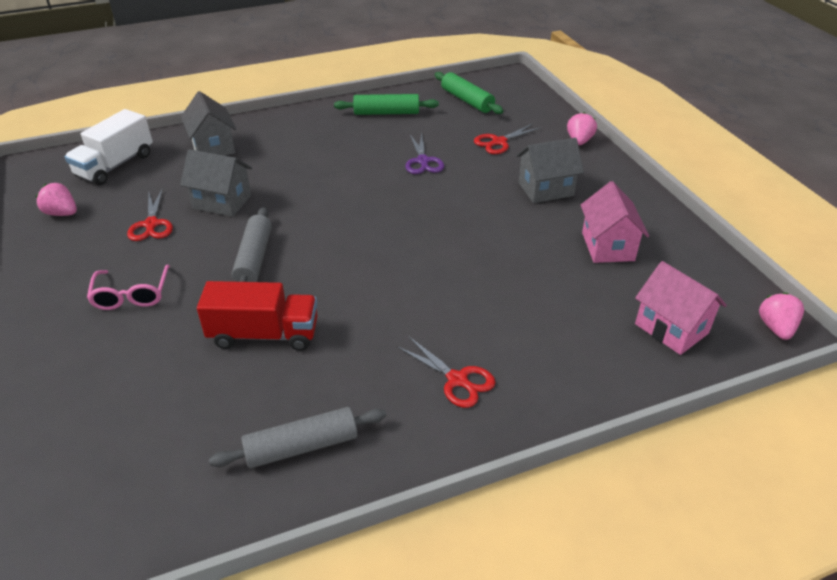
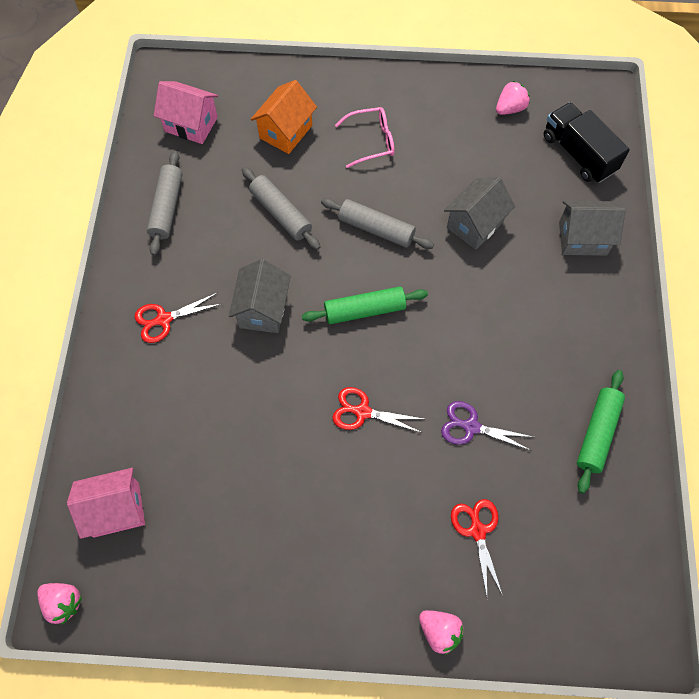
camera: 115 degrees right, 25 degrees up
(115, 165) = (578, 154): white truck -> black truck
(131, 295) = (371, 141): pink glasses -> pink glasses turned 150 degrees clockwise
(134, 373) = (286, 132): none -> orange house
(151, 224) = (463, 167): red scissors -> red scissors (362, 412)
(264, 334) = (281, 213): red truck -> grey rolling pin
(467, 100) = (596, 546): green rolling pin -> green rolling pin (364, 310)
(545, 189) = (360, 527): grey house -> grey house (263, 309)
(607, 246) = (241, 529): pink house -> pink house (191, 124)

